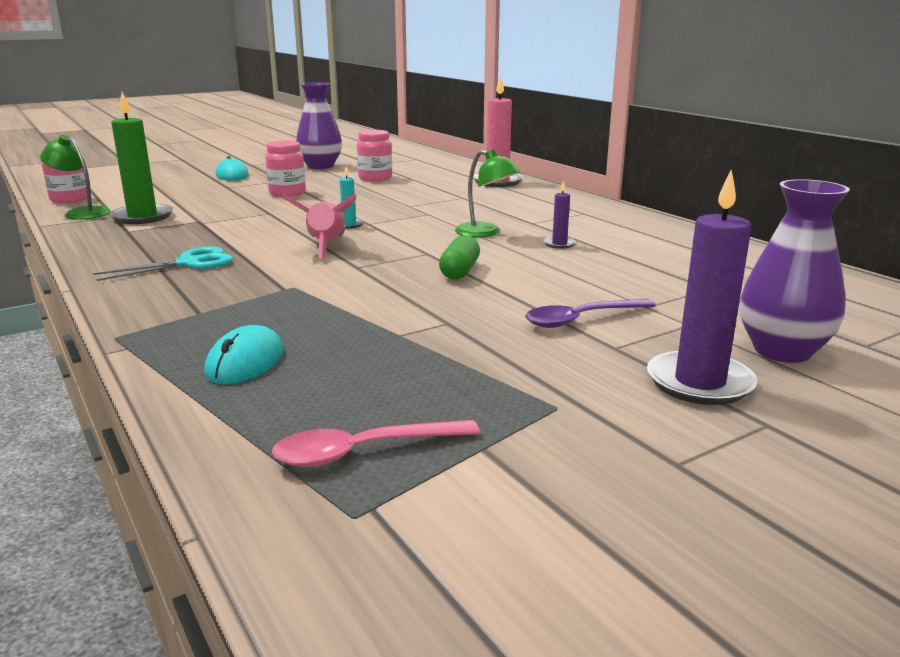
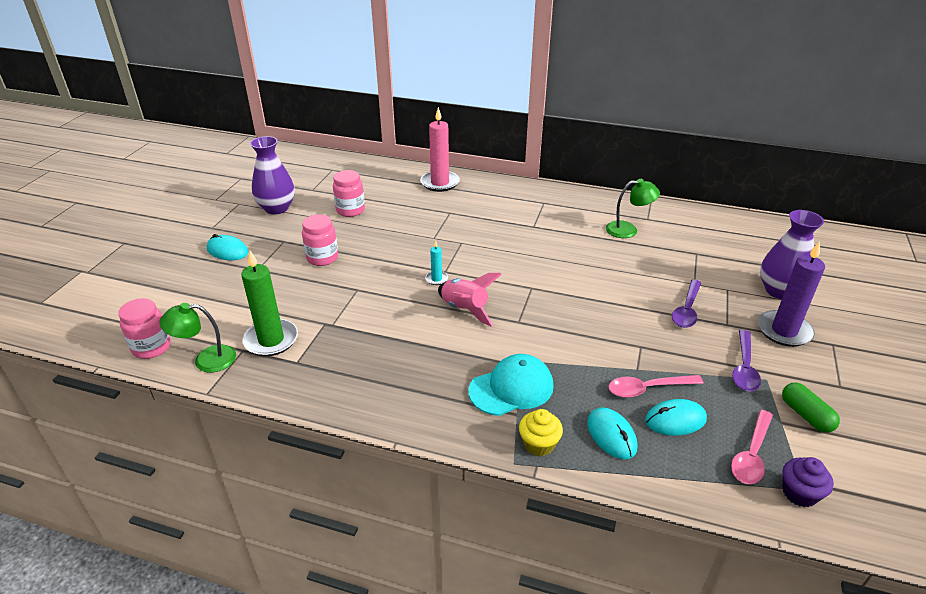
camera: 40 degrees left, 15 degrees up
(166, 337) = (539, 444): none -> yellow cupcake
(189, 263) = (417, 373): turquoise scissors -> none
(239, 298) = (511, 388): none -> turquoise cap
(338, 516) = (799, 493): none -> purple cupcake
(342, 383) = (675, 420): none -> turquoise mouse
(373, 351) = (647, 389): none -> pink spoon
(459, 271) = (576, 297): green capsule -> green capsule (806, 415)
(485, 233) = (527, 250): green lamp -> green lamp (628, 230)
(548, 386) = (744, 368): none -> purple spoon
(559, 244) = (581, 244): purple candle -> none

